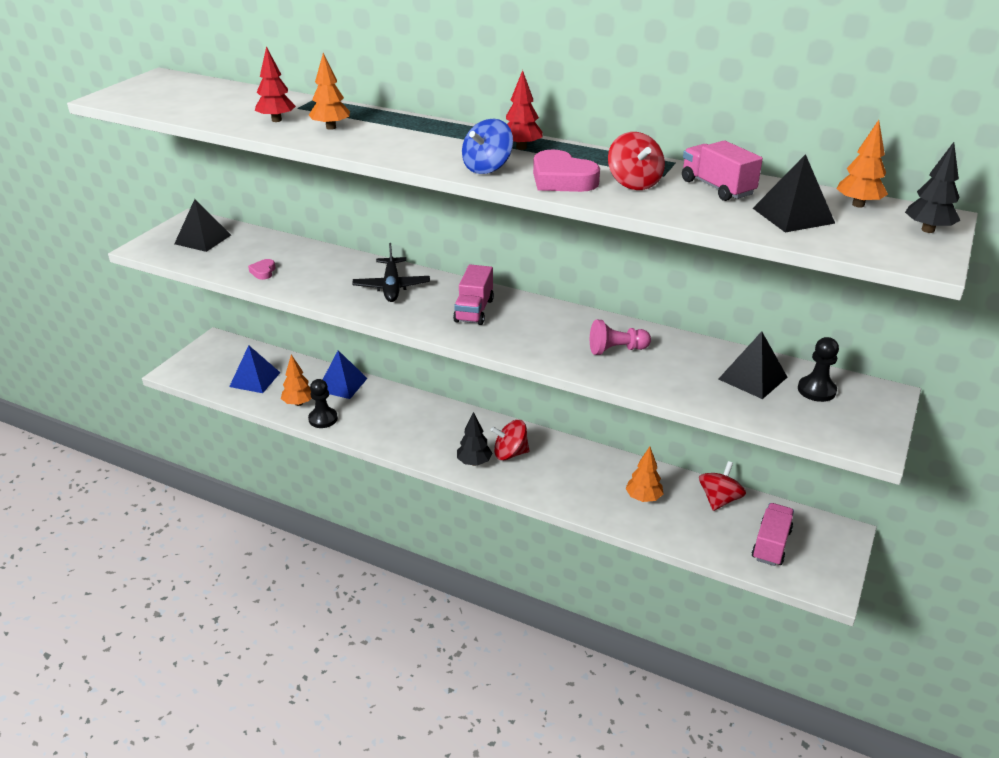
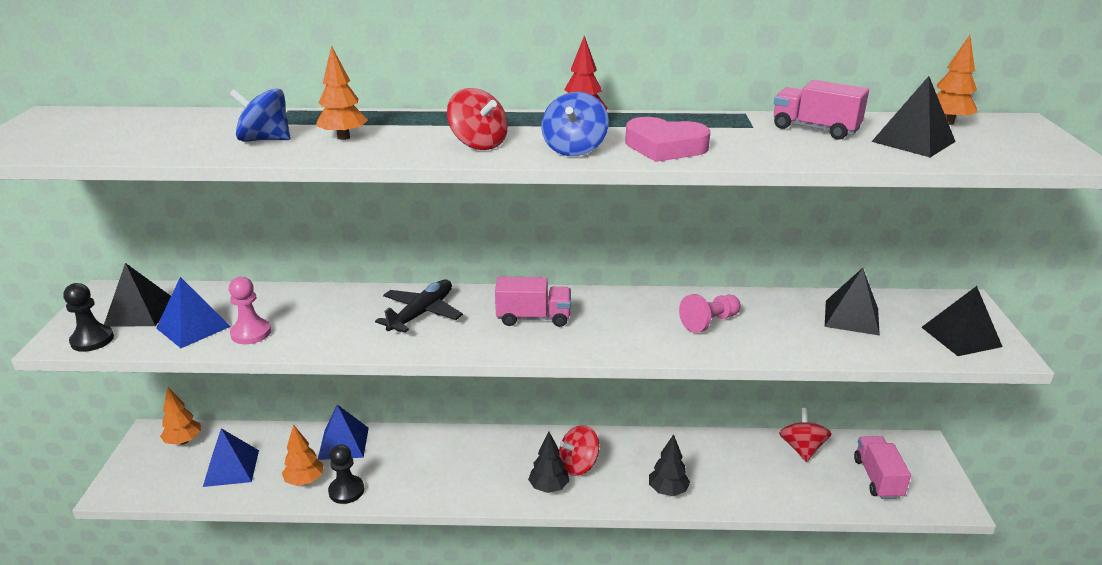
camera: 25 degrees left, 5 degrees down
(229, 258) = (193, 327): none -> blue pyramid
(263, 272) = (251, 333): pink heart -> pink pawn
(276, 120) = (265, 140): red tree -> blue spinning top
(392, 286) = (421, 313): black plane -> black plane turned 120 degrees counterclockwise
(474, 310) = (533, 318): pink truck -> pink truck turned 75 degrees counterclockwise
(634, 183) = (737, 138): red spinning top -> red spinning top (478, 144)
(643, 498) = (737, 470): orange tree -> orange tree (184, 441)
(816, 390) = (912, 314): black pawn -> black pawn (92, 340)
(842, 421) = (961, 337): none -> black pyramid
(928, 230) = (1030, 133): black tree -> black tree (668, 491)

